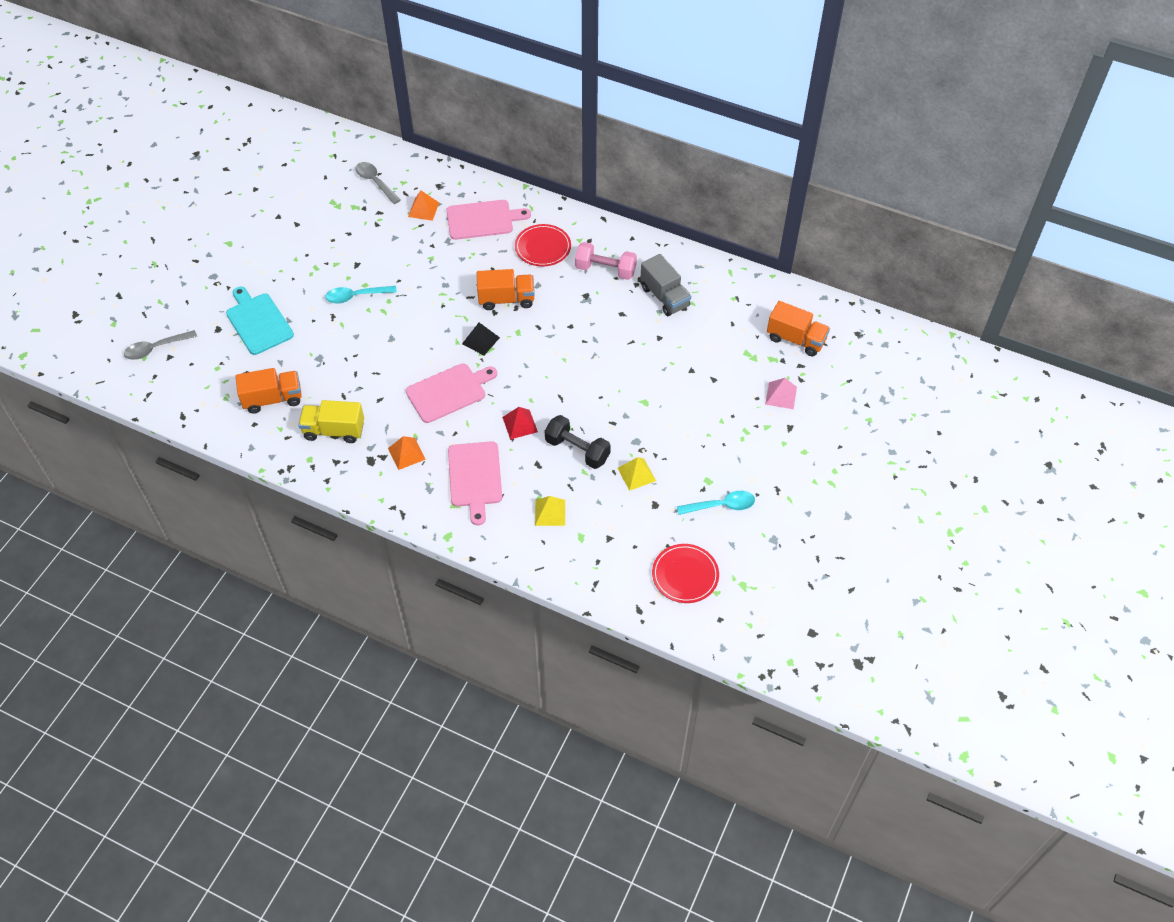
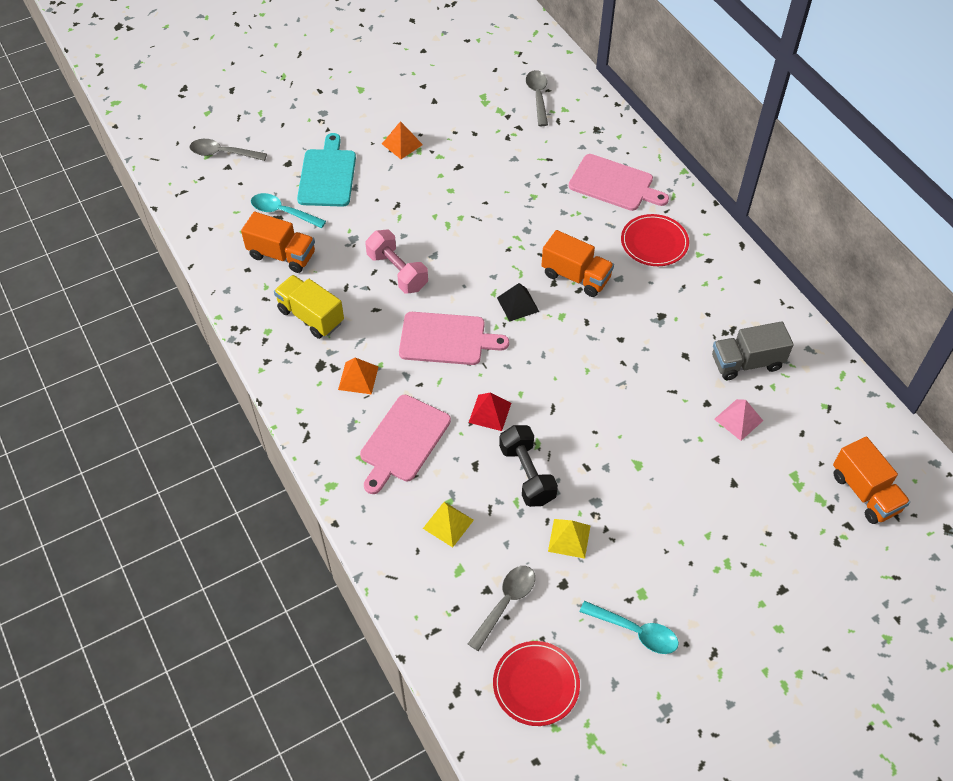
camera: 35 degrees right, 0 degrees up
(356, 296) = (433, 197): turquoise spoon -> turquoise spoon (283, 212)
(423, 209) = (563, 145): orange pyramid -> orange pyramid (402, 144)
(605, 270) = (703, 300): pink dumbbell -> pink dumbbell (397, 272)
(627, 538) = (505, 603): none -> grey spoon
(665, 297) = (746, 362): grey truck -> grey truck turned 75 degrees clockwise
(781, 395) = (799, 546): pink pyramid -> pink pyramid (738, 419)

